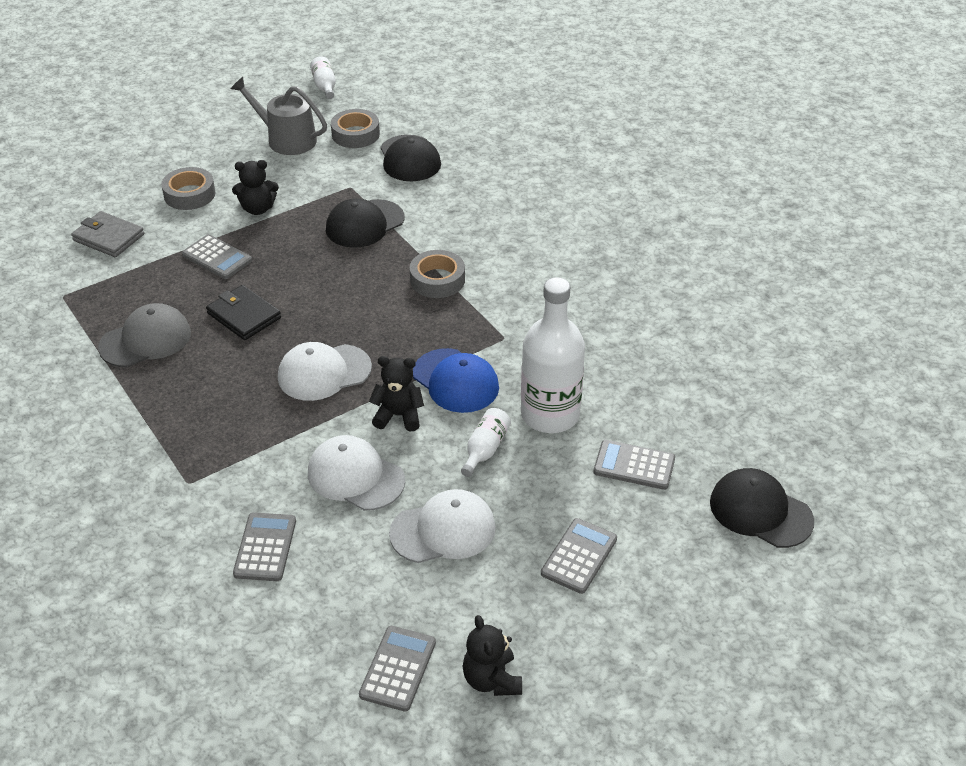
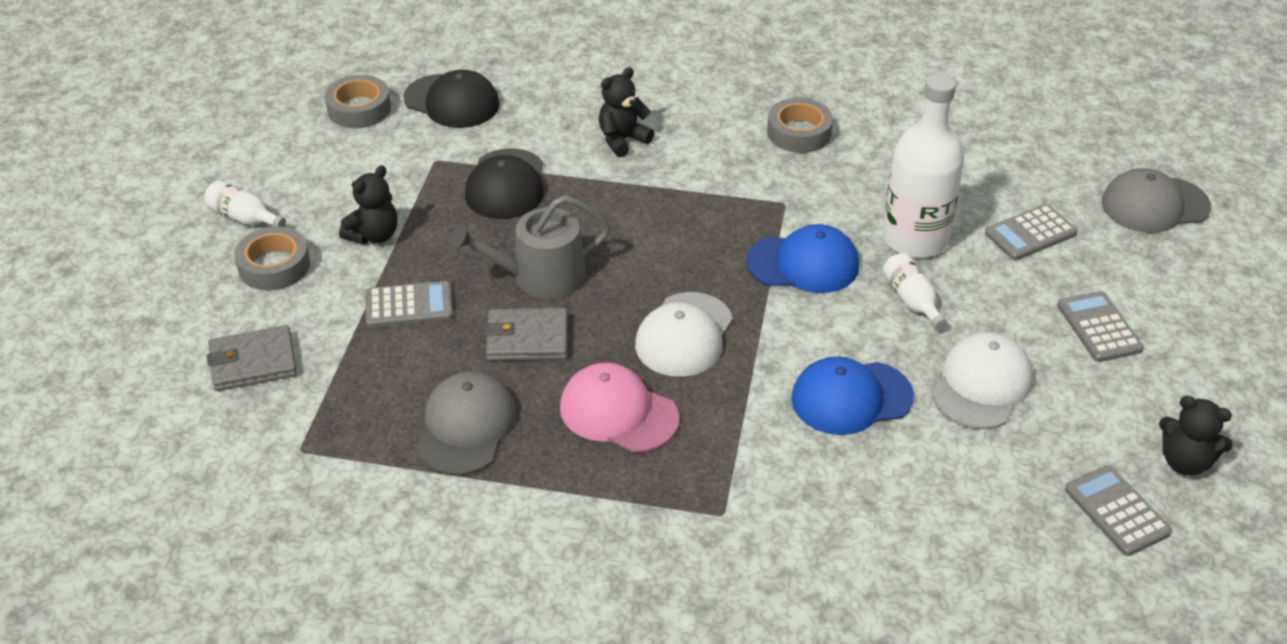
camera: 45 degrees left, 0 degrees up
(225, 388) = (618, 412): none -> pink cap
(244, 316) = (527, 339): black wallet -> grey wallet
(265, 547) = (875, 510): grey calculator -> none
(286, 139) = (292, 153): grey watering can -> grey watering can (540, 277)
(325, 86) = (247, 81): white bottle -> white bottle (244, 218)
(355, 476) = (851, 398): white cap -> blue cap
(398, 415) = (804, 324): black teddy bear -> black teddy bear (622, 140)
(437, 280) = (652, 192): grey tape -> grey tape (799, 133)
(760, 511) = (1154, 205): black cap -> grey cap

